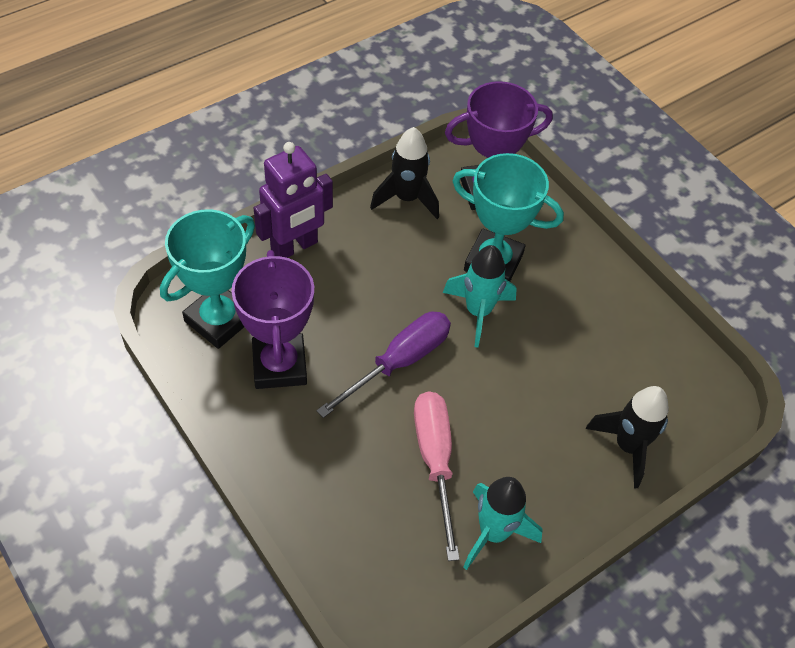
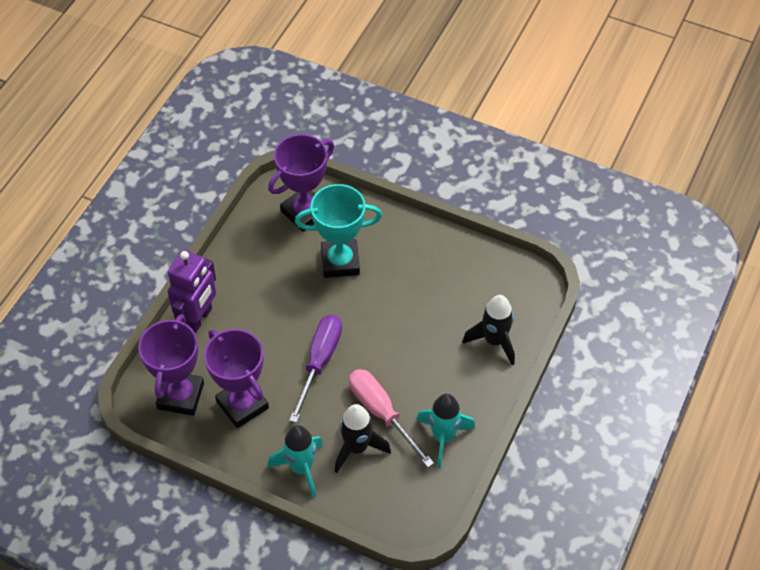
camera: 25 degrees left, 0 degrees up
(219, 320) = (180, 396): turquoise trophy -> purple trophy
(407, 198) = (253, 245): black rocket -> black rocket (357, 448)
(478, 312) = (350, 301): turquoise rocket -> turquoise rocket (301, 468)

